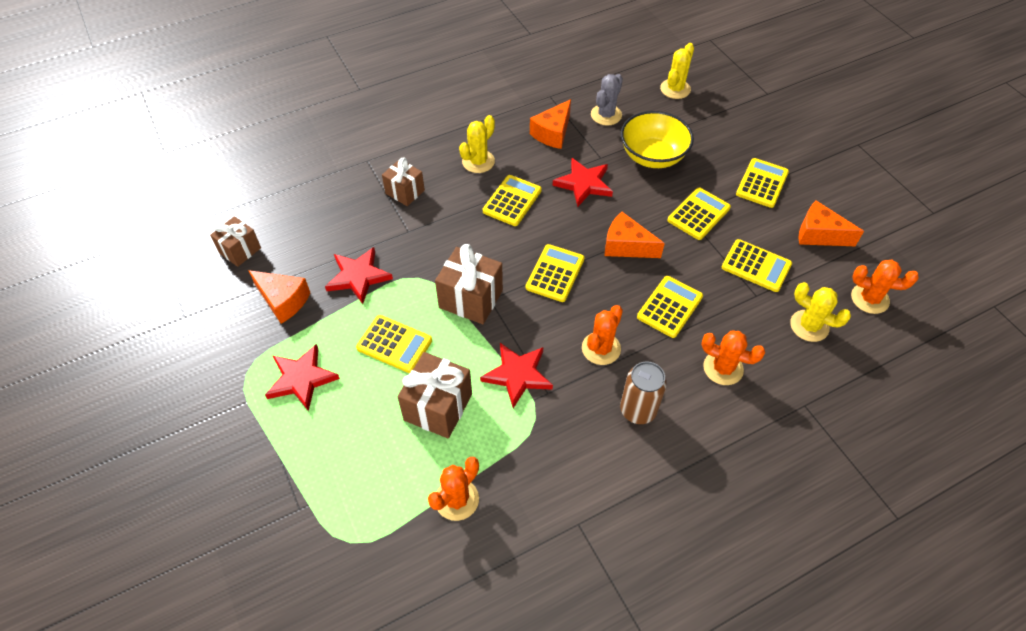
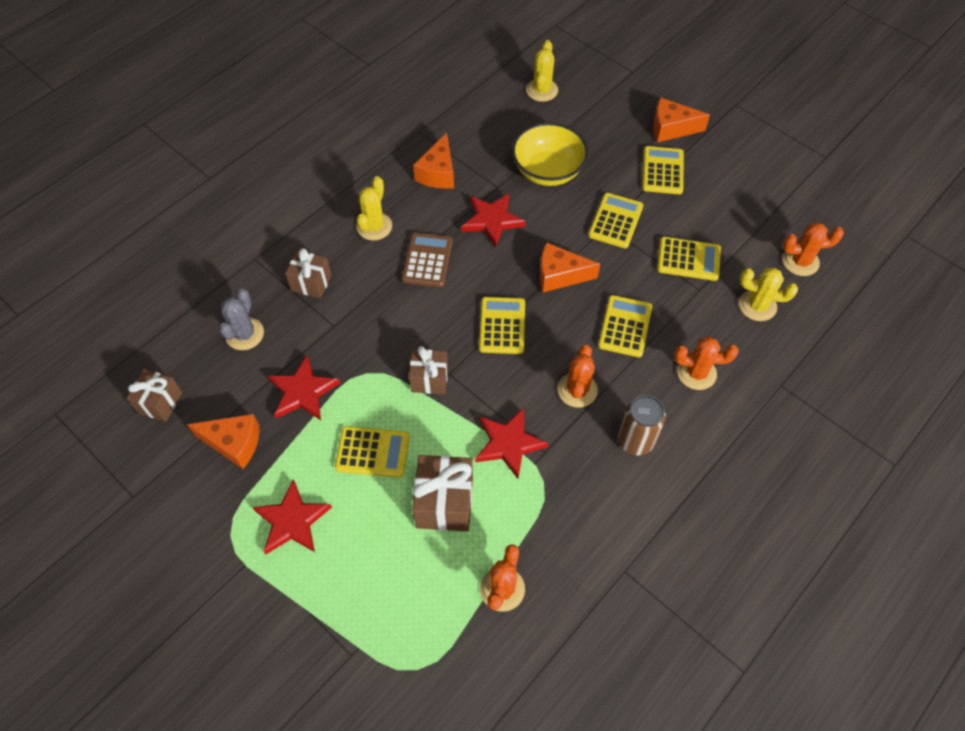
camera: 20 degrees left, 5 degrees up
(470, 299) = (429, 379): brown gift -> brown gift, size x0.65
(512, 201) = (427, 260): yellow calculator -> brown calculator
(606, 115) = (484, 138): grey cactus -> grey cactus (244, 334)
(819, 234) = (733, 209): orange cheese -> orange cheese (671, 128)

